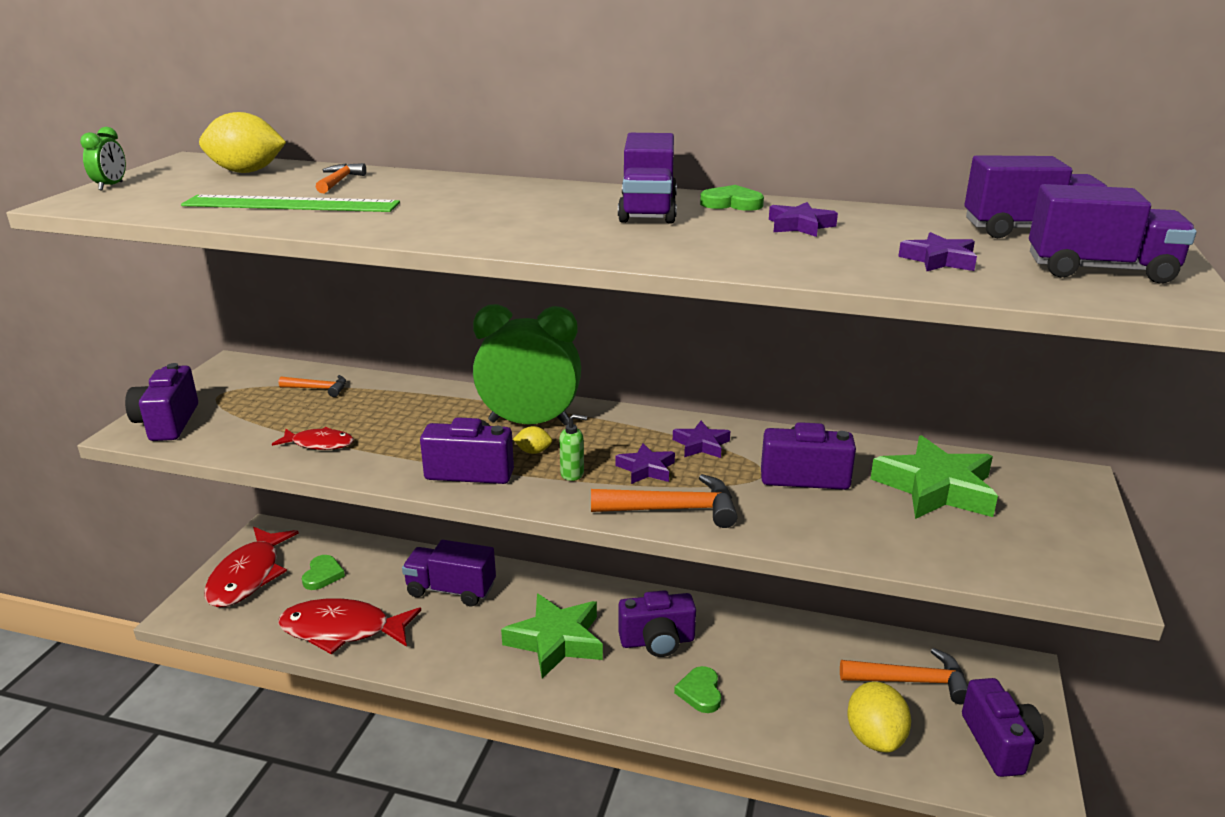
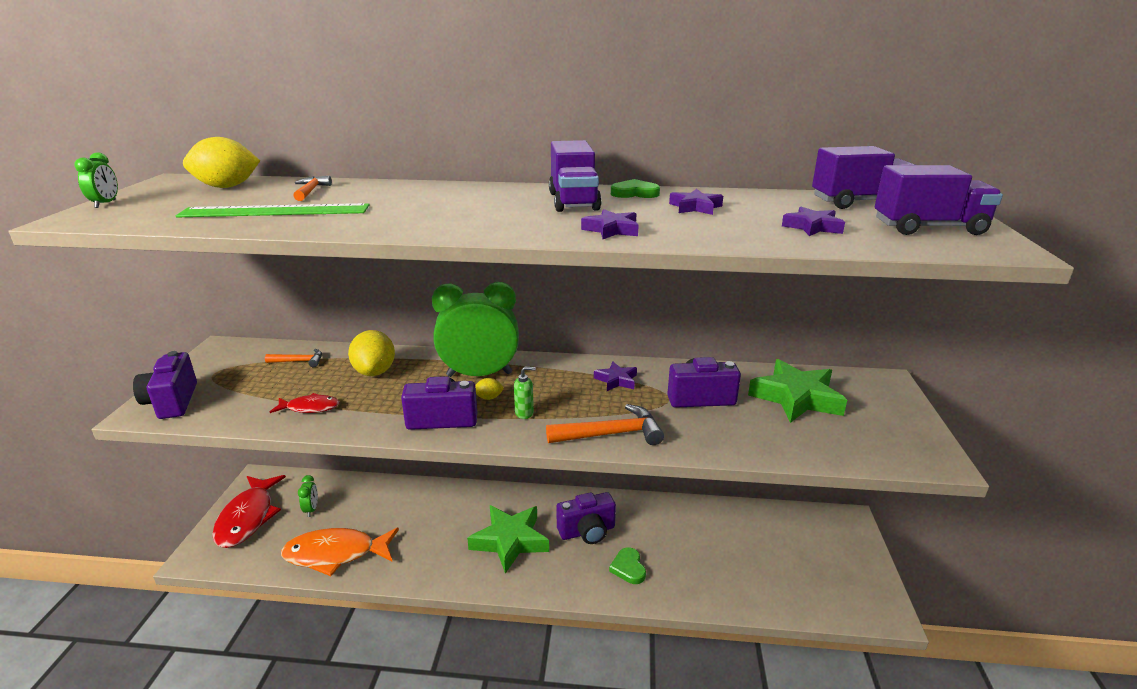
camera: 10 degrees left, 0 degrees up
(323, 575) = (311, 509): green heart -> green clock
(342, 630) = (336, 554): red fish -> orange fish
(451, 590) = (419, 509): purple truck -> none
(646, 469) = (580, 403): purple star -> purple star (611, 230)
(875, 737) = (762, 586): yellow lemon -> yellow lemon (375, 372)
(911, 681) = (777, 538): orange hammer -> none
(999, 743) = (848, 578): purple camera -> none

